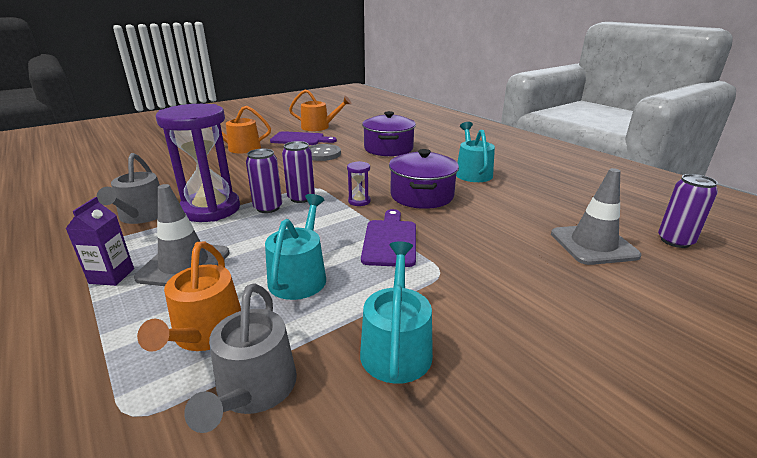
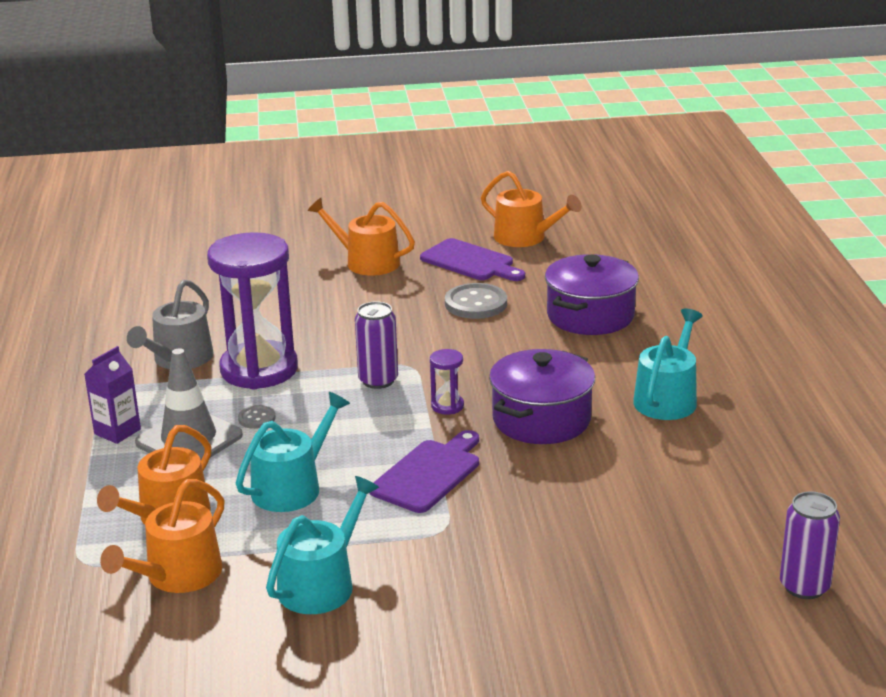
camera: 30 degrees right, 0 degrees up
(232, 238) = (257, 418): none -> grey button
(253, 390) = (177, 575): grey watering can -> orange watering can
(268, 208) = (326, 385): purple can -> none
(593, 245) = (678, 556): grey traffic cone -> none

